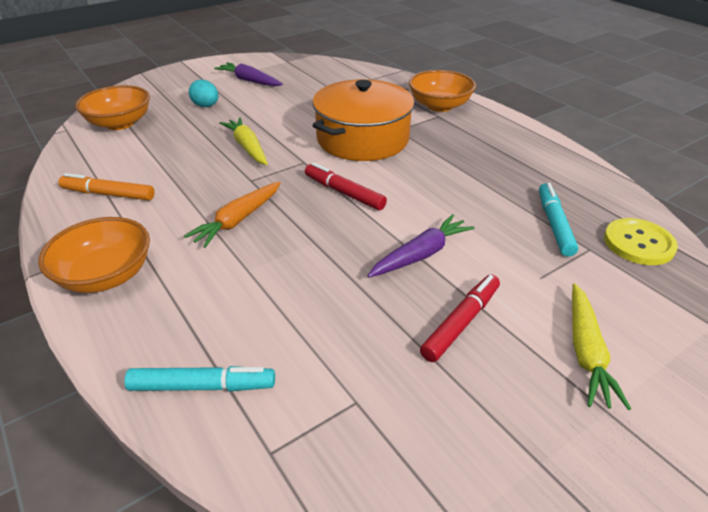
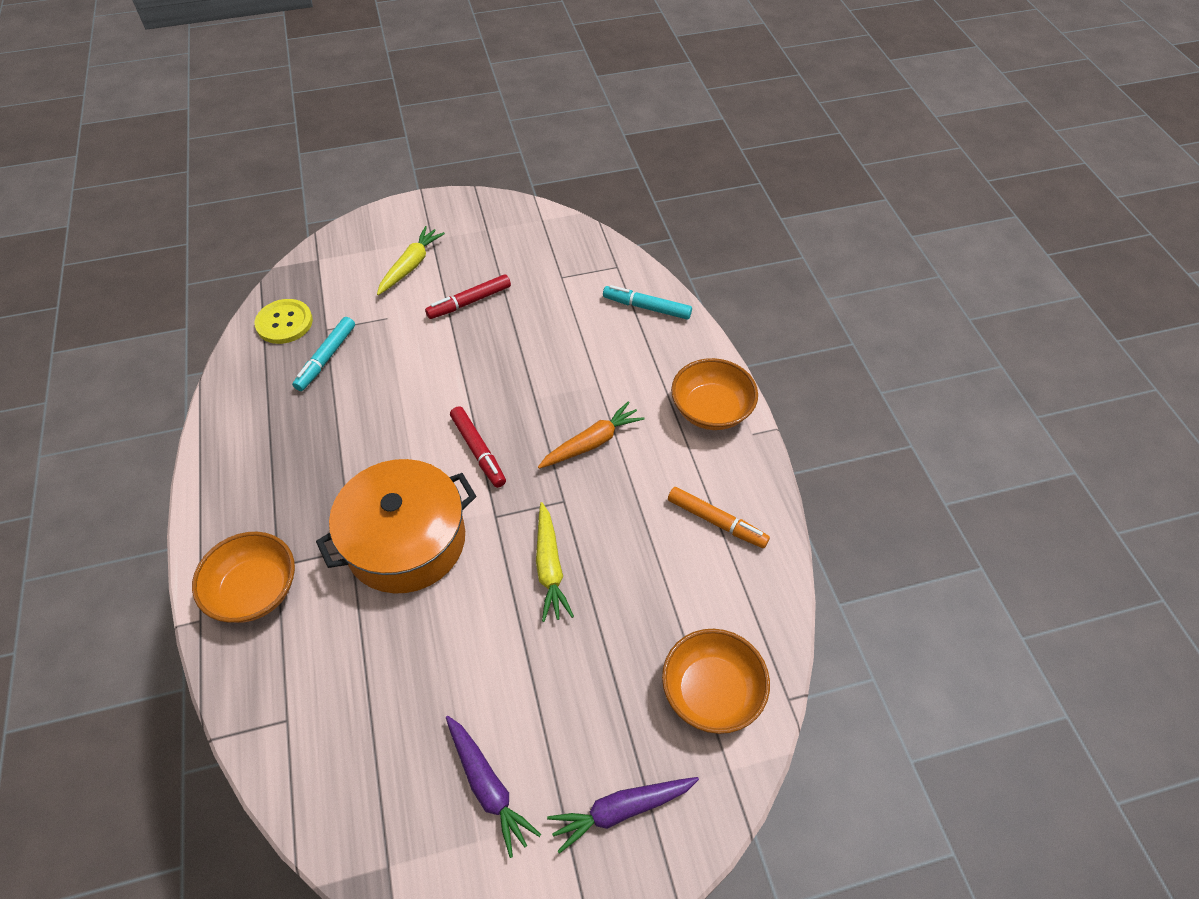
camera: 160 degrees left, 15 degrees up
(206, 106) = (580, 708): turquoise egg -> none
(421, 254) = (457, 360): purple carrot -> purple carrot (621, 810)

